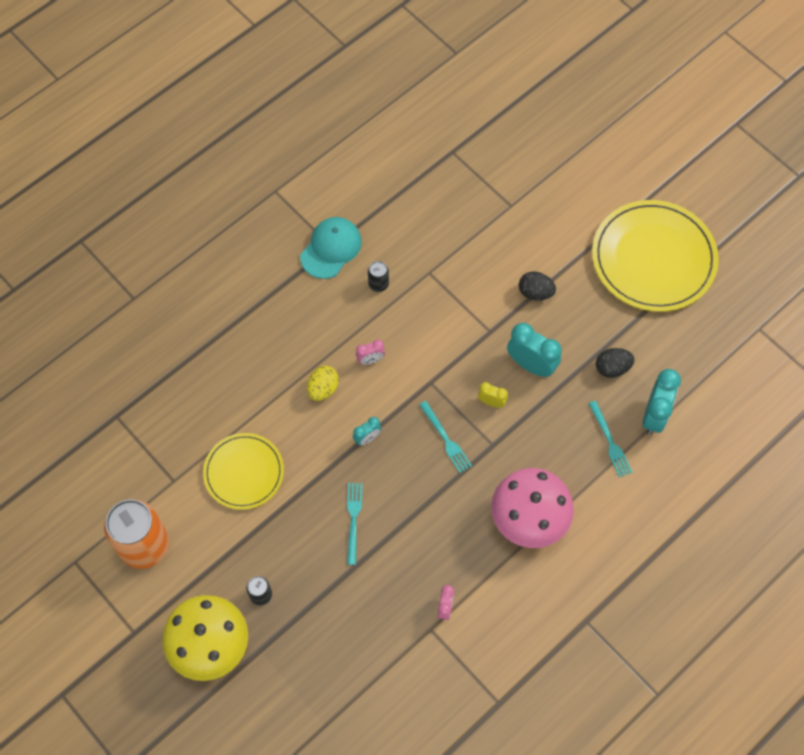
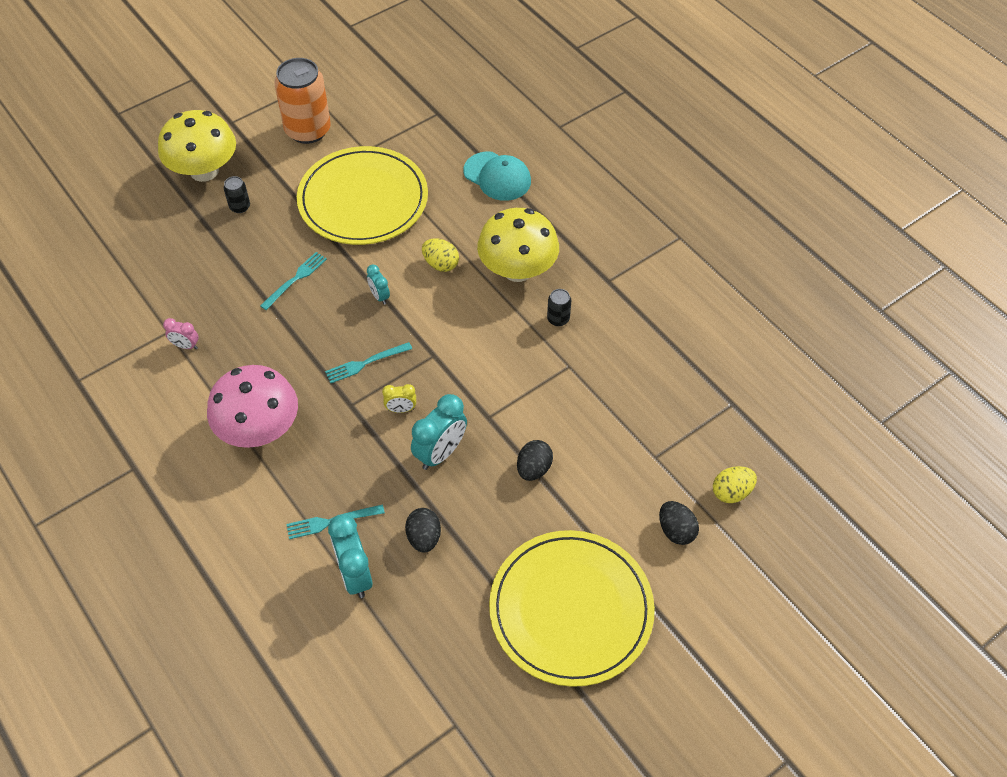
camera: 95 degrees right, 10 degrees down
(244, 472) = (363, 199): yellow plate -> yellow plate, size x1.67
(324, 321) = (517, 269): none -> yellow mushroom
(331, 248) = (605, 281): turquoise cap -> turquoise cap (497, 176)
(353, 519) = (295, 279): turquoise fork -> turquoise fork turned 60 degrees counterclockwise
(370, 360) = (468, 305): pink clock -> none
(491, 402) = (401, 409): yellow clock -> yellow clock turned 60 degrees clockwise
(534, 153) = (731, 492): none -> yellow egg
(574, 190) = (676, 530): none -> black egg
(654, 415) = (355, 575): turquoise clock -> turquoise clock turned 45 degrees clockwise

